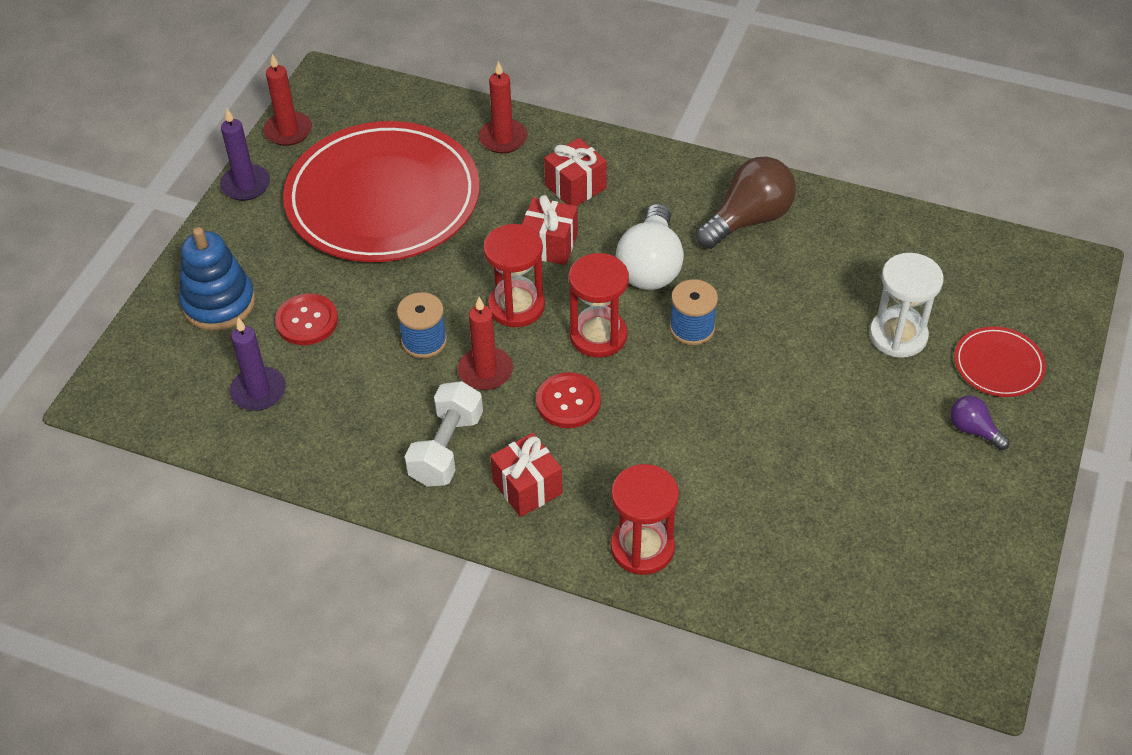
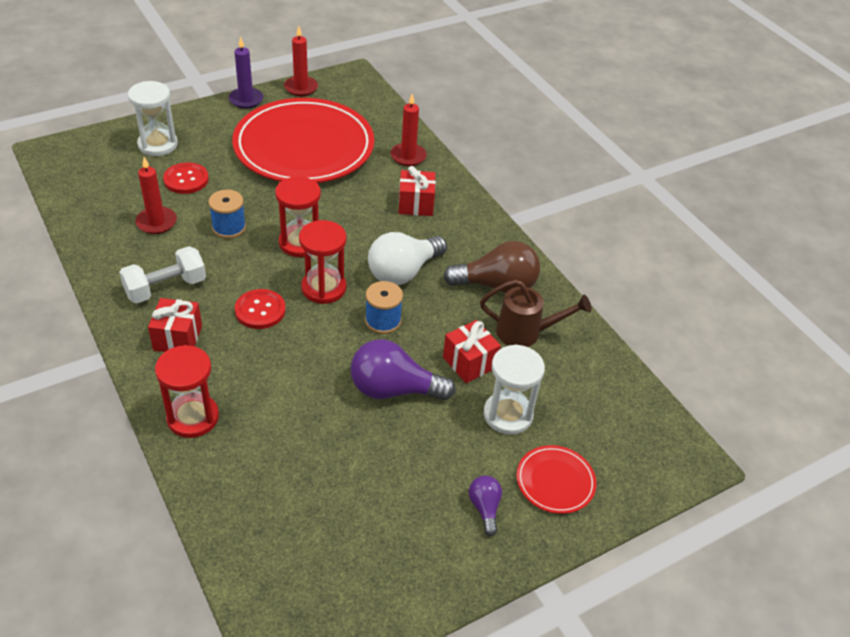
camera: 35 degrees right, 5 degrees down
(219, 303) = (158, 144): blue stacking toy -> white hourglass
(258, 391) = (118, 196): purple candle -> none
(485, 371) = (239, 264): red candle -> red candle (156, 222)
(549, 245) = (360, 224): red gift -> red gift (469, 362)
(781, 385) = (394, 389): none -> purple light bulb
(825, 248) = (525, 333): none -> brown watering can

